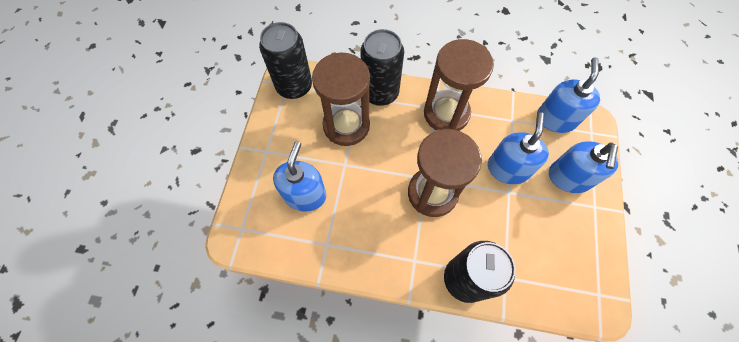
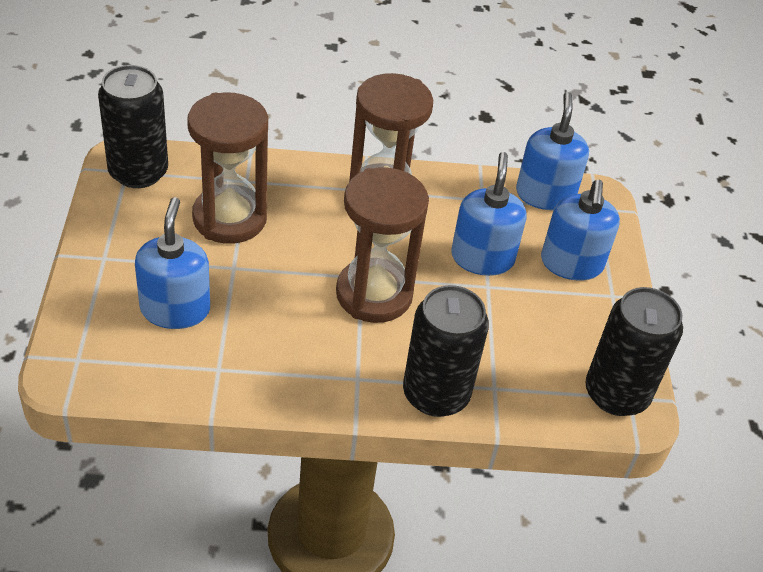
camera: 15 degrees left, 20 degrees down
(380, 93) = (277, 174): black can -> black can (616, 394)

